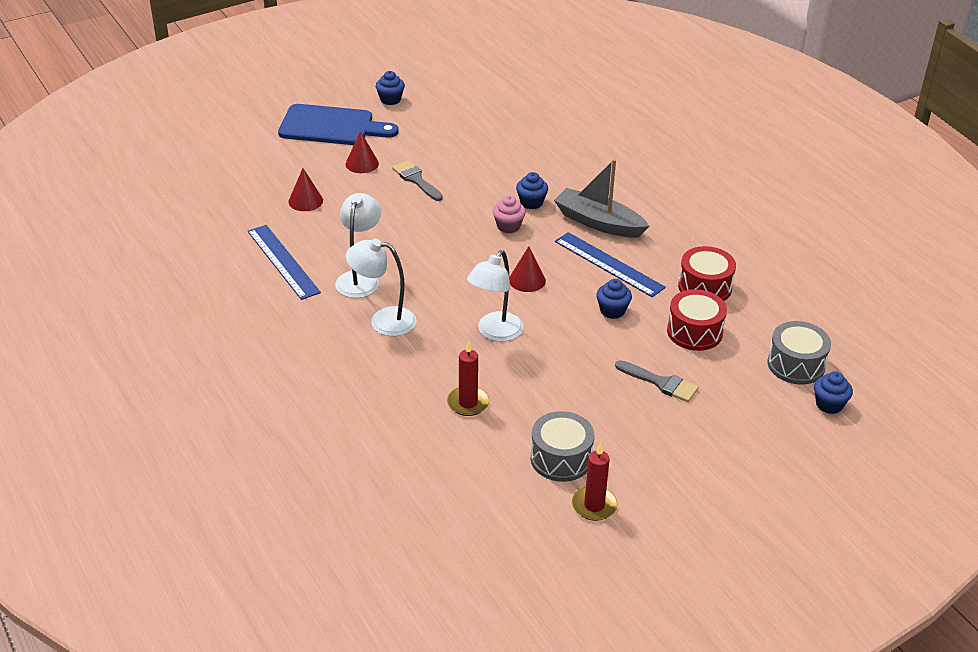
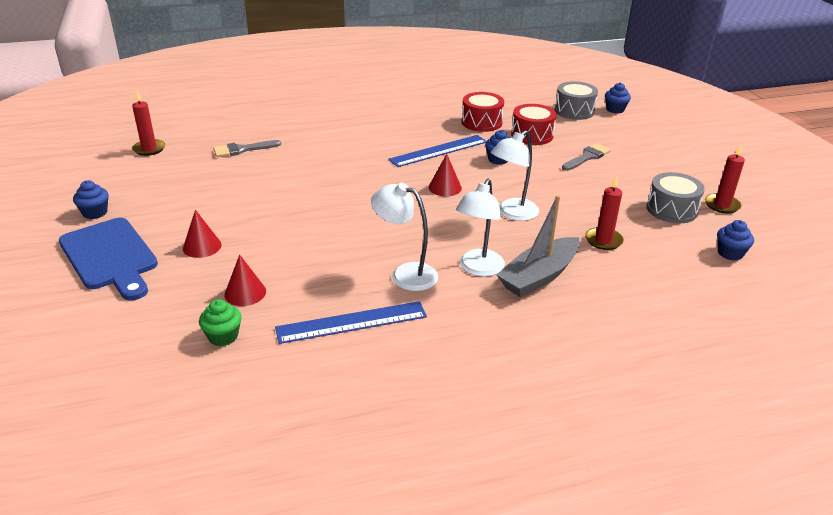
camera: 75 degrees left, 5 degrees down
(249, 204) = (223, 336): none -> green cupcake
(331, 126) = (110, 257): blue cutting board -> blue cutting board turned 120 degrees clockwise
(416, 180) = (257, 218): grey brush -> grey brush (242, 149)
(495, 333) = (512, 213): white lamp -> white lamp turned 90 degrees clockwise
(508, 226) = (363, 183): pink cupcake -> none
(510, 91) = (149, 149): none -> red candle
(531, 202) = (335, 168): blue cupcake -> blue cupcake (730, 253)
(598, 222) = (381, 145): grey boat -> grey boat (539, 276)

